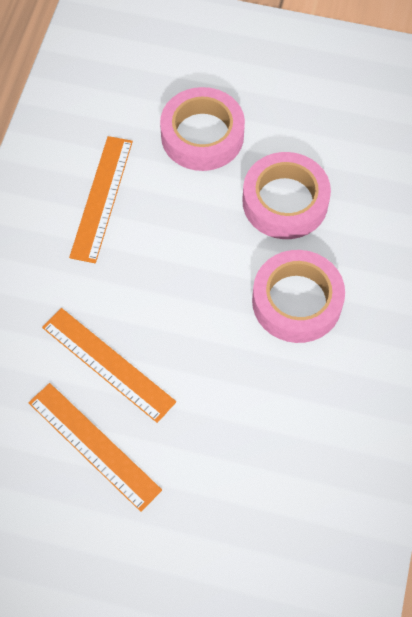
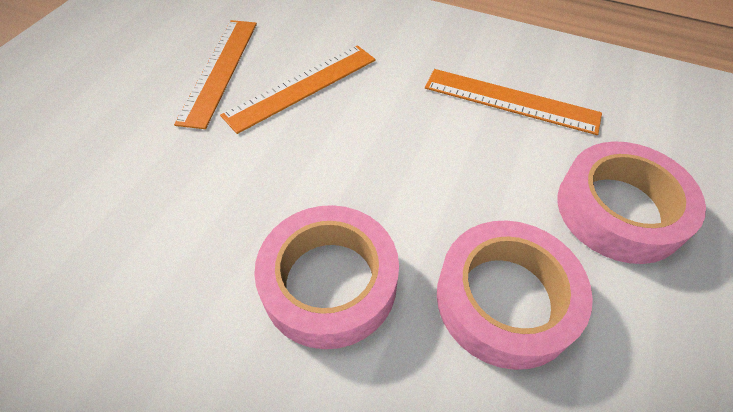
camera: 100 degrees right, 10 degrees down
(94, 445) = (220, 70): orange ruler -> orange ruler turned 45 degrees counterclockwise

